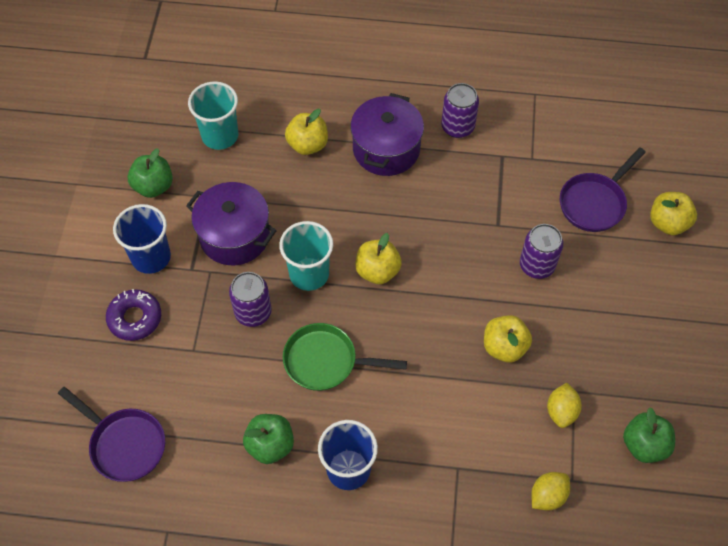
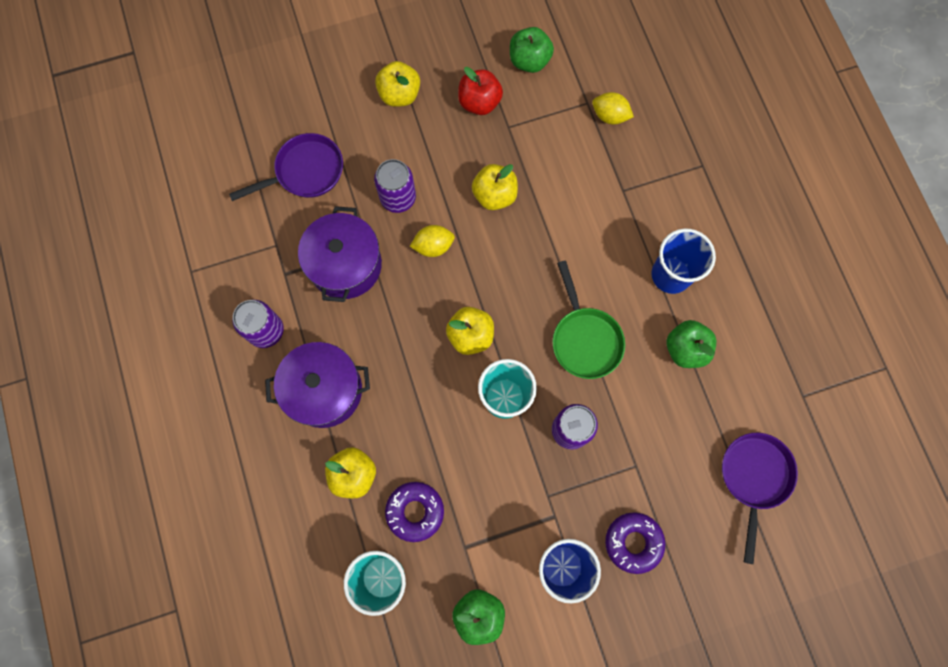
camera: 115 degrees left, 15 degrees up
(234, 236) = (497, 493): purple pot -> purple pot (345, 265)
(255, 174) = (415, 511): none -> purple donut
(561, 411) = (532, 130): yellow lemon -> yellow lemon (433, 246)
(594, 203) = (305, 172): purple pan -> purple pan turned 45 degrees counterclockwise
(612, 376) = (479, 102): none -> red apple
(668, 223) = (300, 104): yellow apple -> yellow apple (399, 95)

